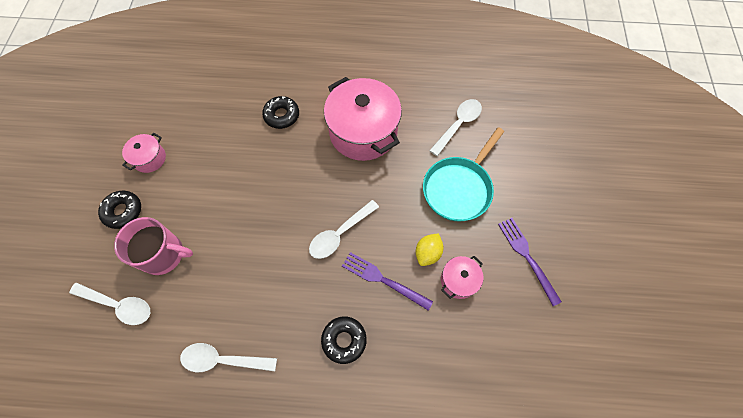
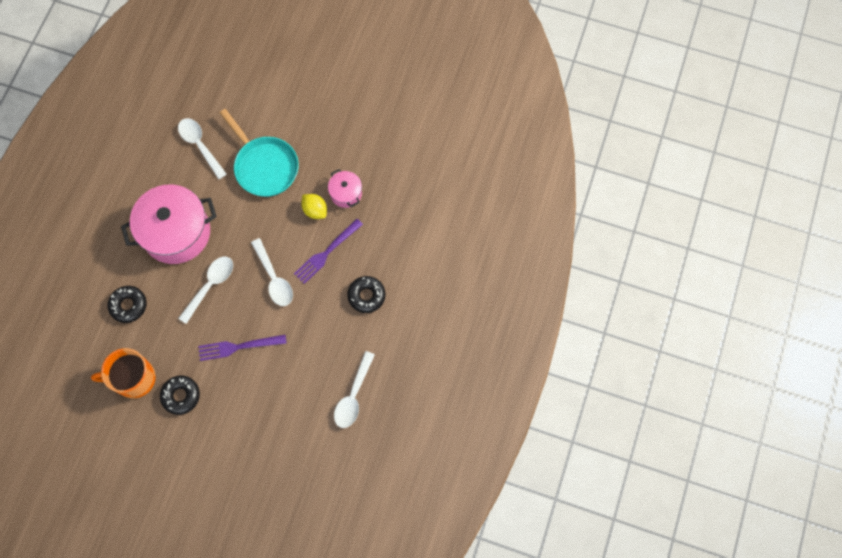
camera: 75 degrees left, 5 degrees up
(118, 305) = (278, 482): white spoon -> white spoon (210, 286)
(123, 211) = (185, 474): black donut -> black donut (181, 396)
(149, 158) = (132, 444): pink pot -> none
(163, 254) = (242, 438): pink mug -> none
(212, 141) = (134, 378): none -> orange mug
(527, 257) = (343, 134): purple fork -> purple fork (239, 347)

